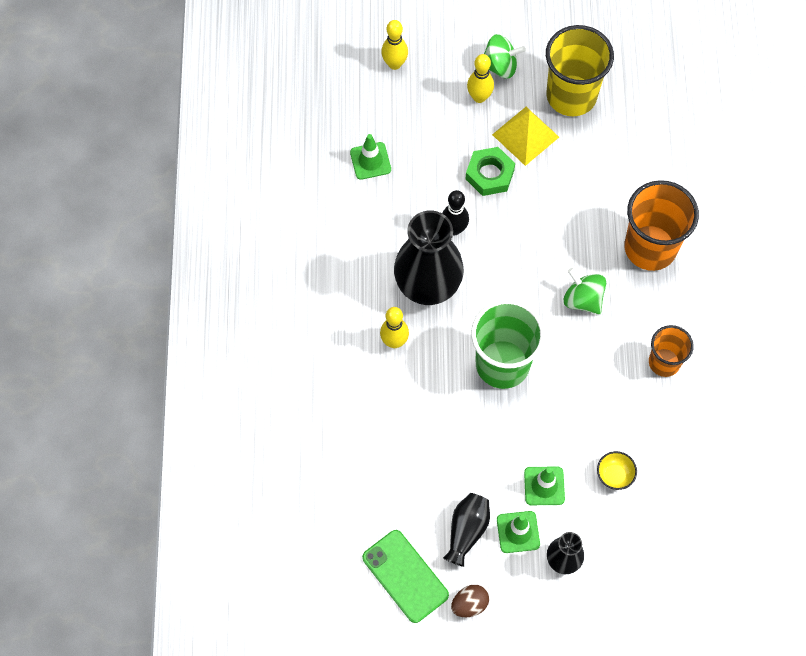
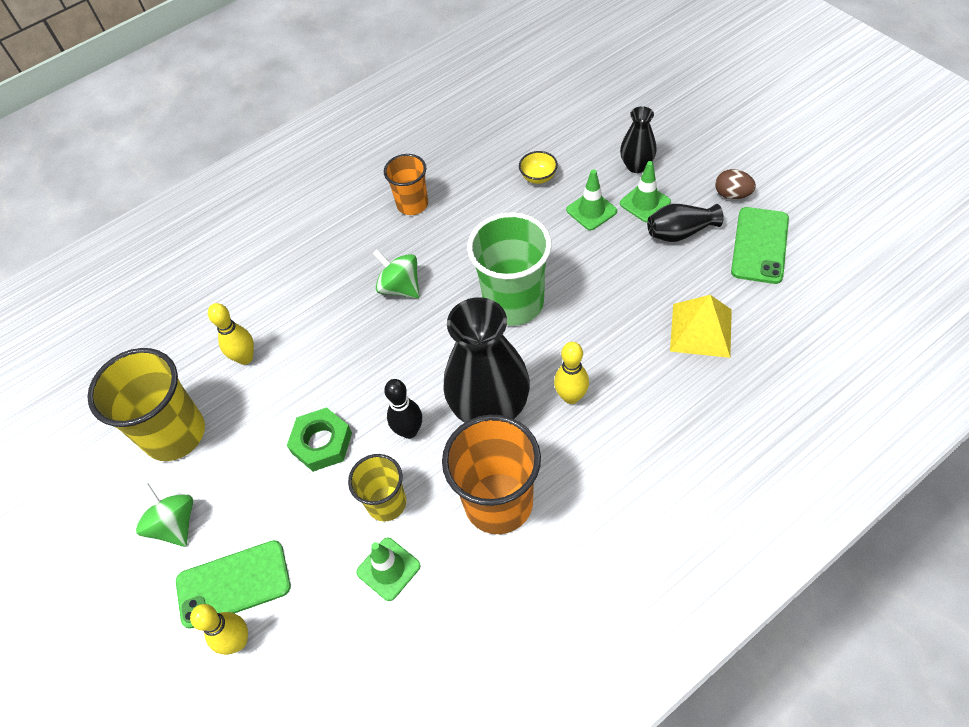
camera: 120 degrees left, 10 degrees down
(414, 185) = (386, 503): none -> yellow cup
(432, 78) = (233, 584): none -> green phone
(479, 97) = (230, 517): yellow bowling pin -> yellow bowling pin (245, 358)
(525, 135) = (252, 442): yellow pyramid -> yellow pyramid (701, 330)
(583, 299) = (400, 287): green spinning top -> green spinning top turned 120 degrees clockwise
(650, 247) = (309, 273): orange cup -> orange cup (498, 502)

